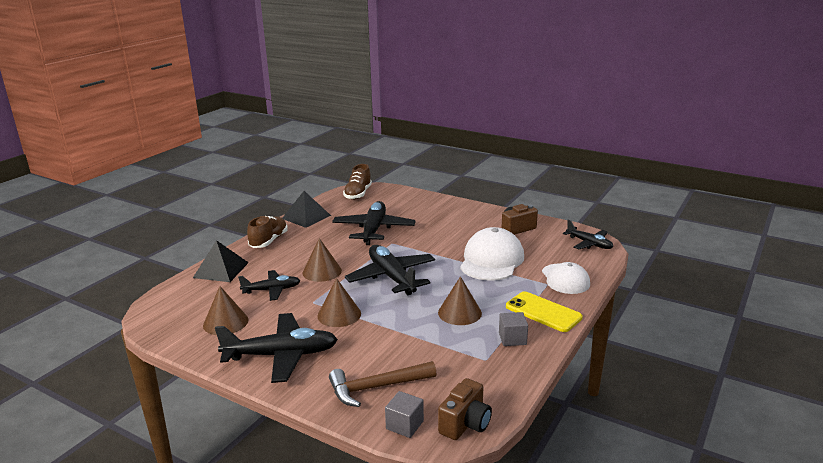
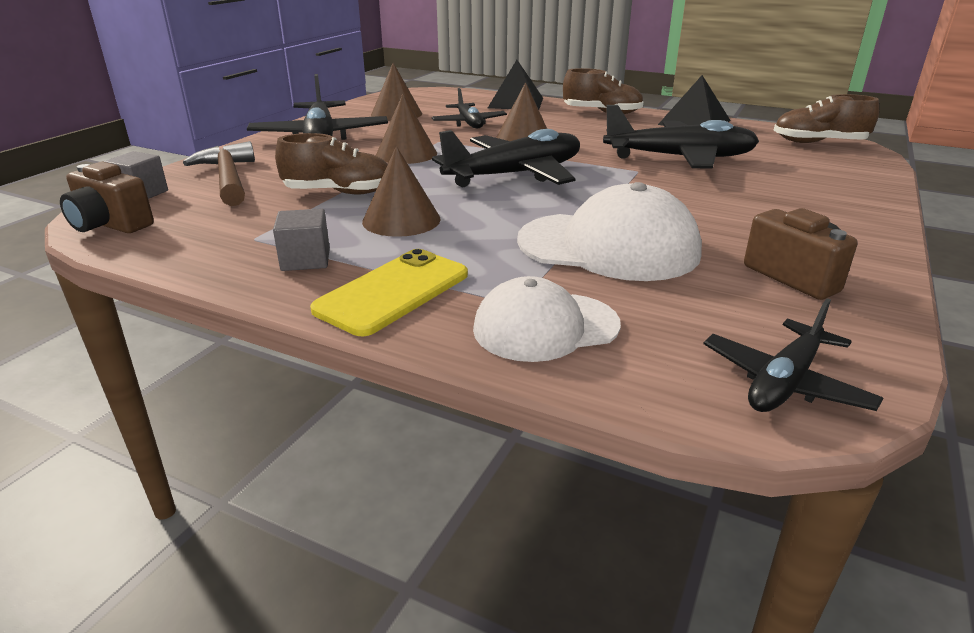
camera: 85 degrees right, 5 degrees up
(413, 336) = (339, 192): none -> brown shoe

